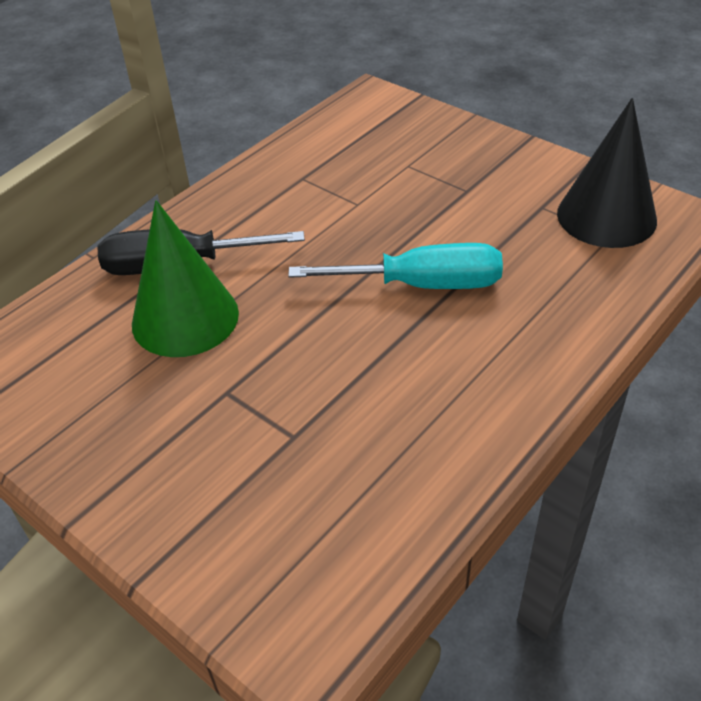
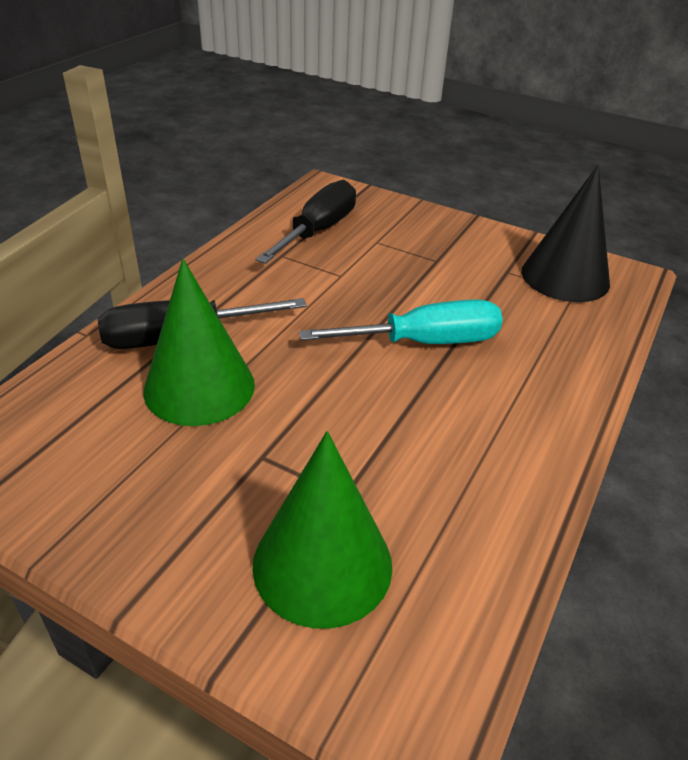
camera: 15 degrees left, 5 degrees down
(254, 499) = (322, 564): none -> green cone
(348, 150) = (318, 231): none -> black screwdriver

